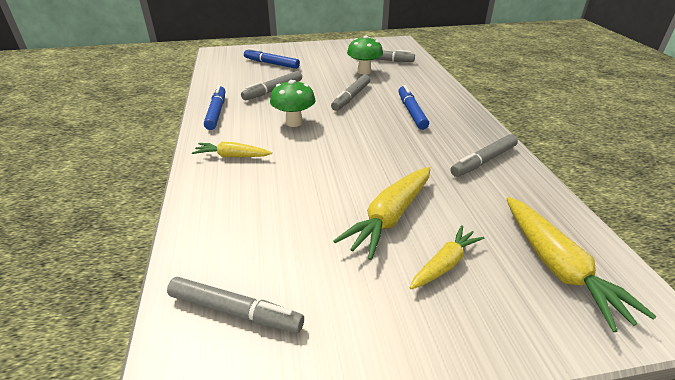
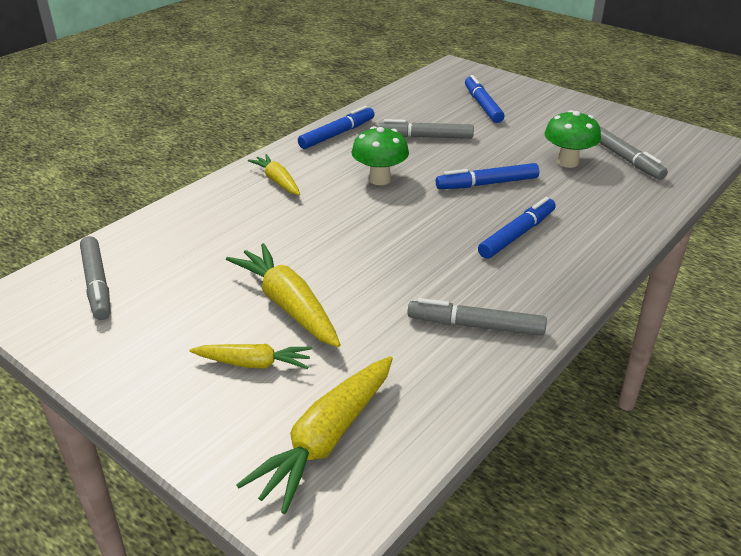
camera: 50 degrees right, 0 degrees up
(351, 97) = (487, 184): grey marker -> blue marker
(390, 217) = (288, 305): yellow carrot -> yellow carrot turned 60 degrees clockwise

